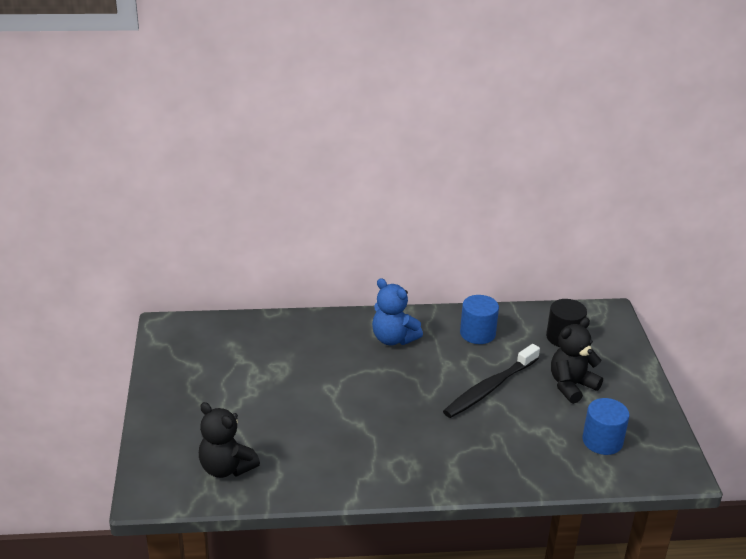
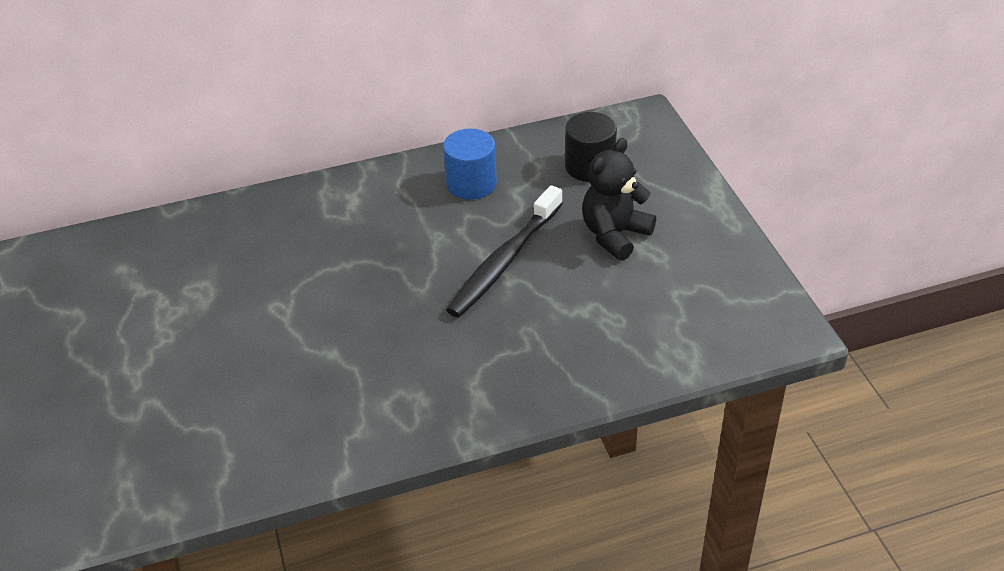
camera: 10 degrees left, 10 degrees up
(226, 468) = (147, 464): black teddy bear -> none
(393, 339) = (355, 214): blue teddy bear -> none
(602, 441) = (673, 307): blue cylinder -> none

